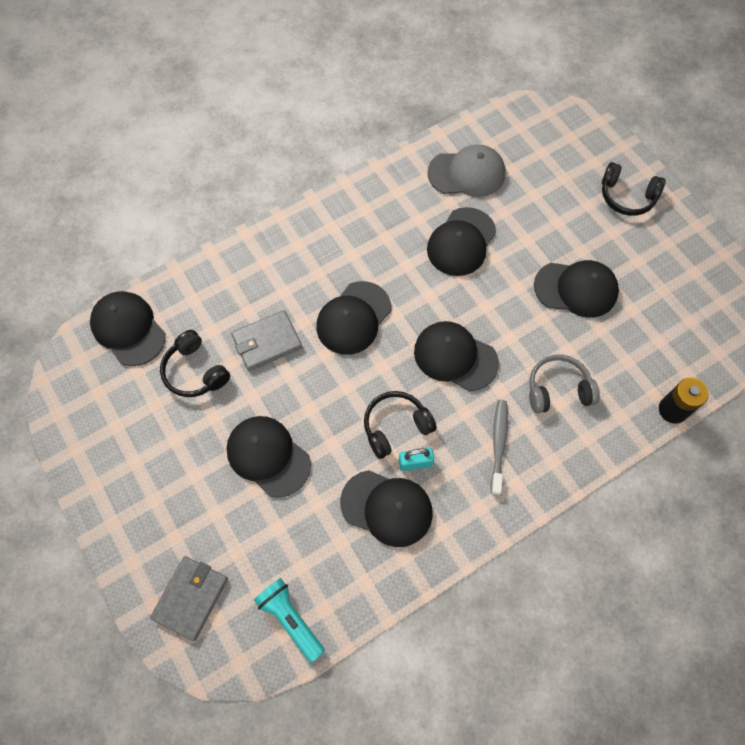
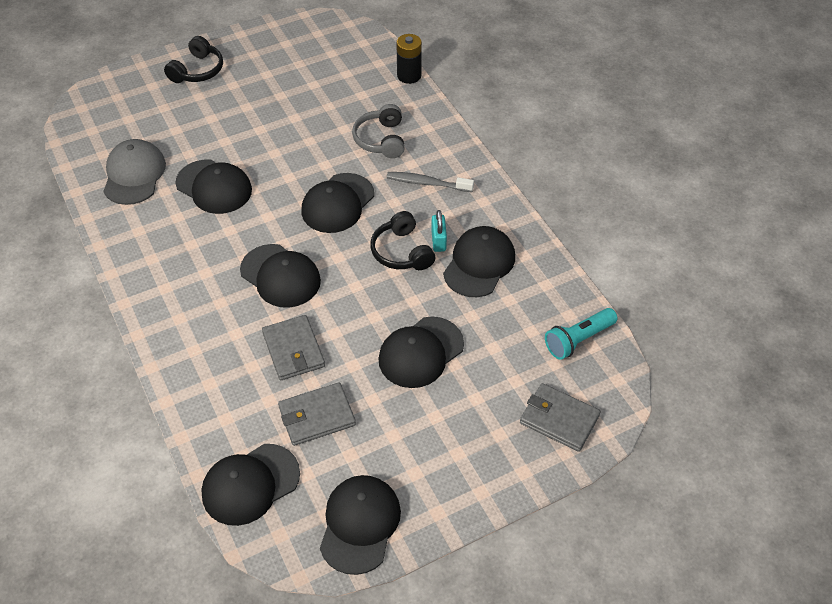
camera: 85 degrees left, 15 degrees down
(195, 372) = (317, 416): black headphones -> grey wallet
(576, 289) = (285, 115): black cap -> black cap (359, 524)

